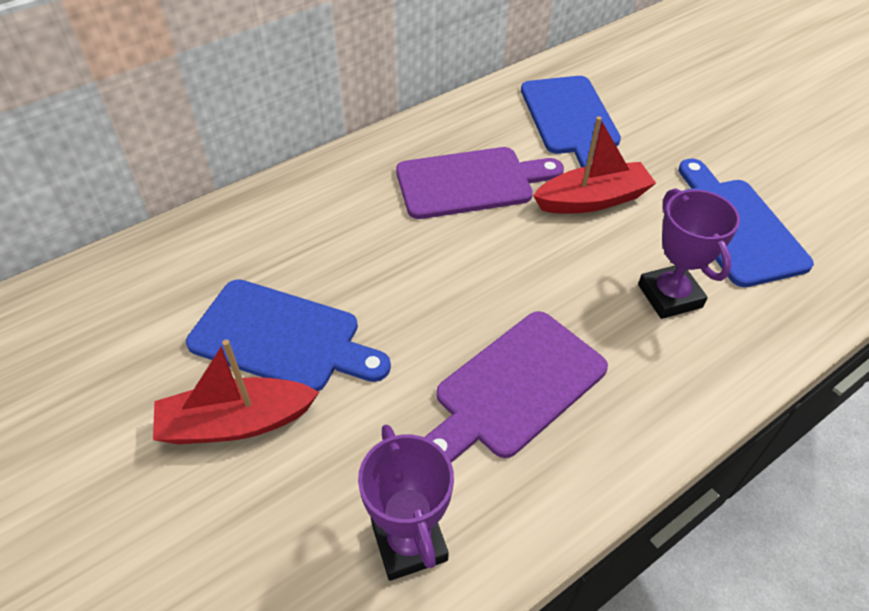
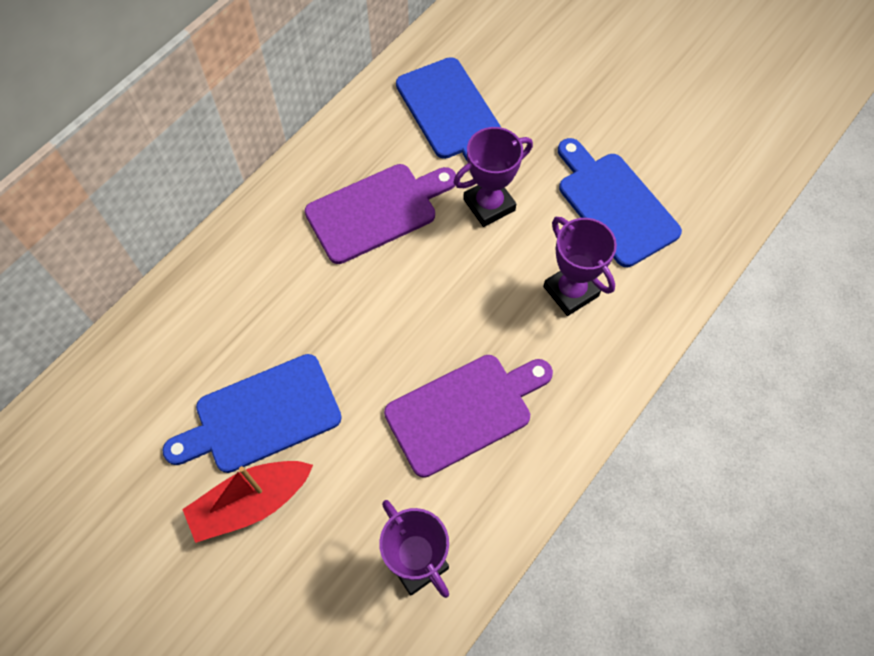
camera: 15 degrees left, 15 degrees up
(282, 338) = (261, 416): blue cutting board -> blue cutting board turned 150 degrees clockwise
(515, 387) = (464, 411): purple cutting board -> purple cutting board turned 150 degrees counterclockwise
(592, 200) = (489, 205): red boat -> purple trophy

